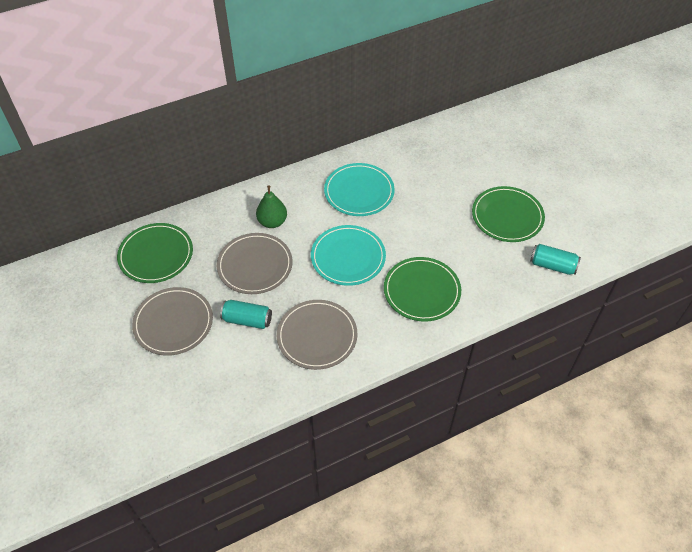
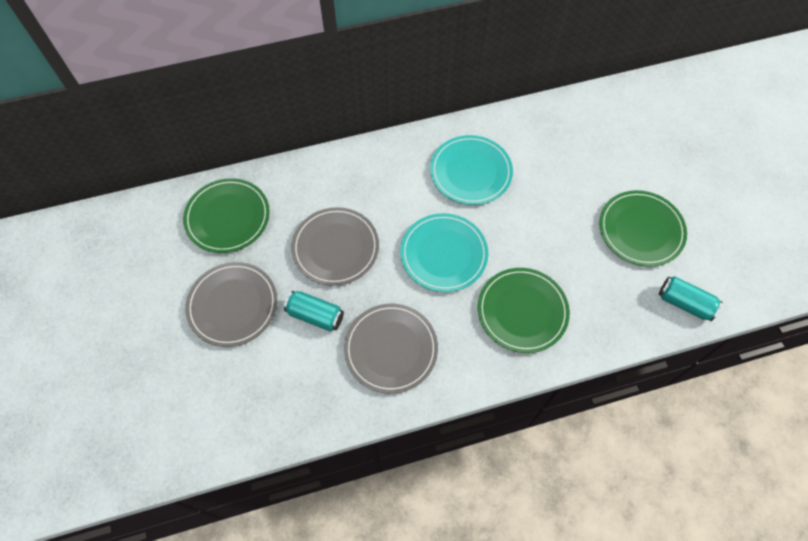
camera: 10 degrees right, 10 degrees up
(272, 222) = (365, 196): green pear -> none

